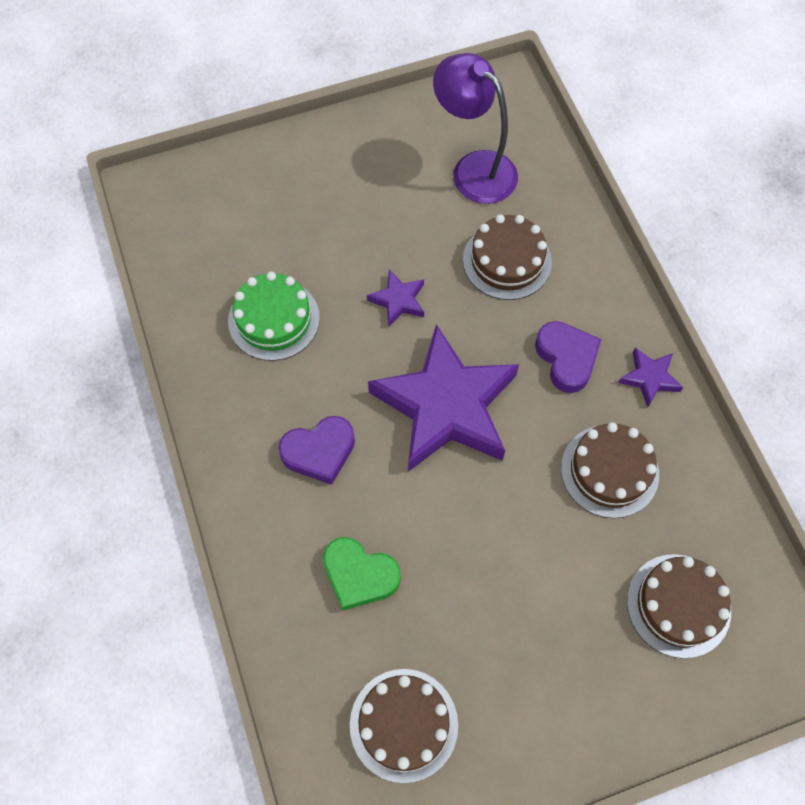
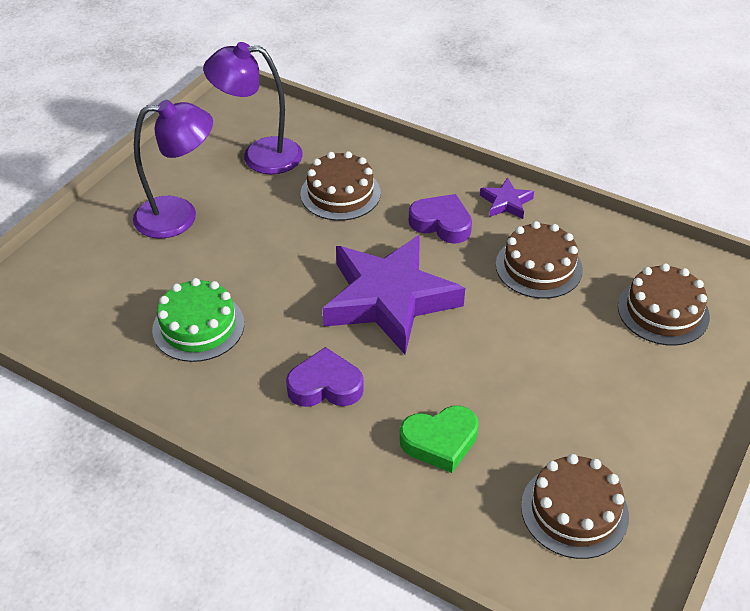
camera: 40 degrees left, 20 degrees down
(319, 452) = (325, 386): purple heart -> purple heart turned 120 degrees counterclockwise
(351, 192) = (179, 216): none -> purple lamp
(398, 300) = (286, 259): purple star -> none

